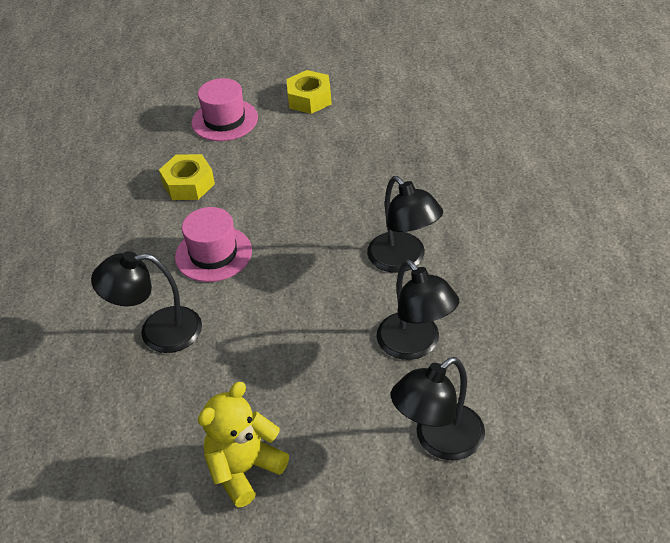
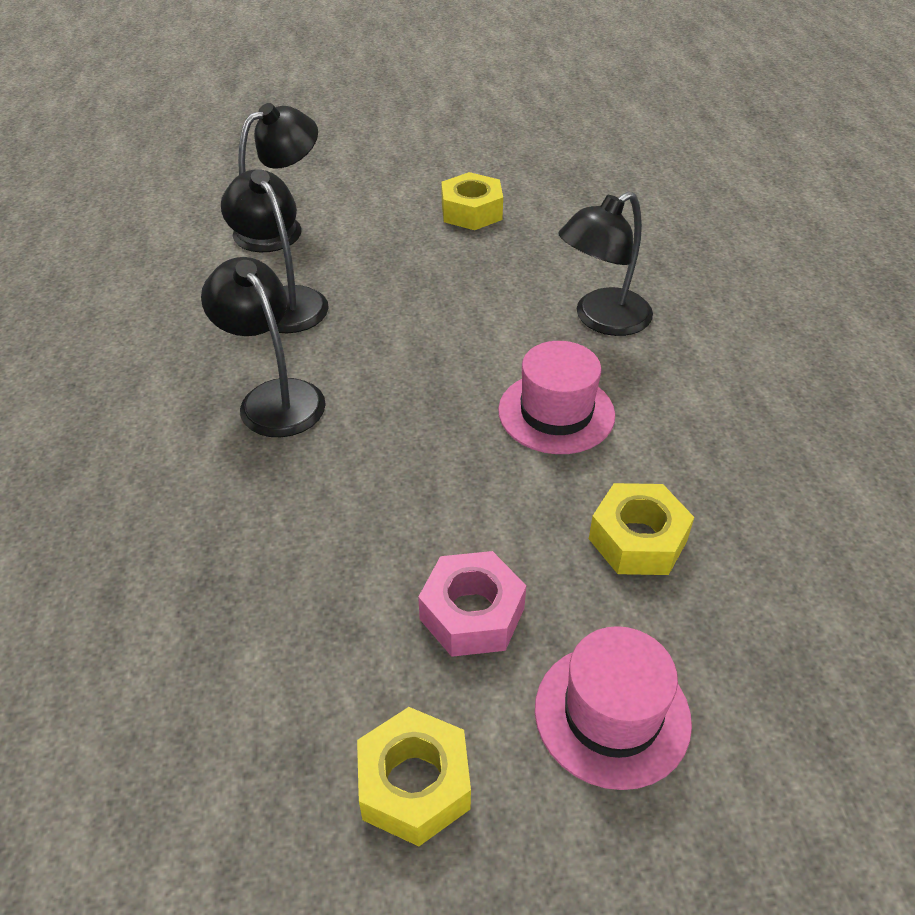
camera: 175 degrees right, 0 degrees up
(158, 331) = (601, 319): black lamp -> black lamp turned 150 degrees clockwise
(244, 469) = (471, 212): yellow teddy bear -> yellow nut
(281, 151) = (472, 613): none -> pink nut

